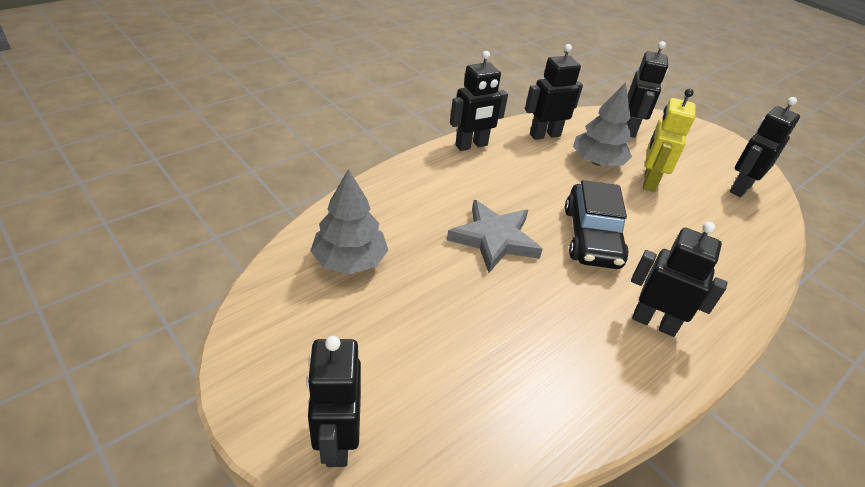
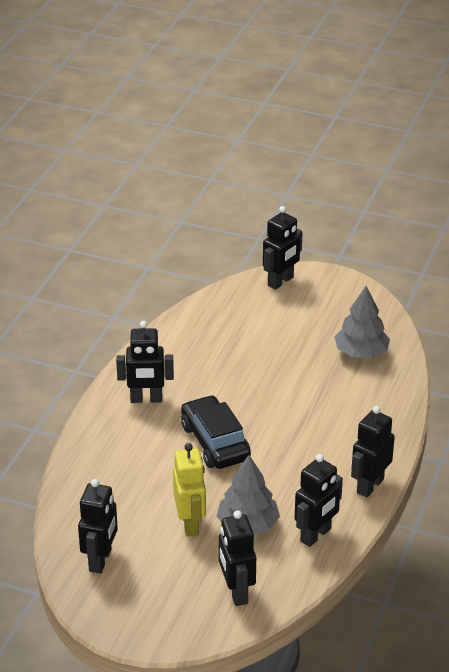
camera: 155 degrees right, 5 degrees down
(337, 441) = (281, 281): black robot -> black robot turned 75 degrees clockwise
(494, 239) = (284, 408): grey star -> none

